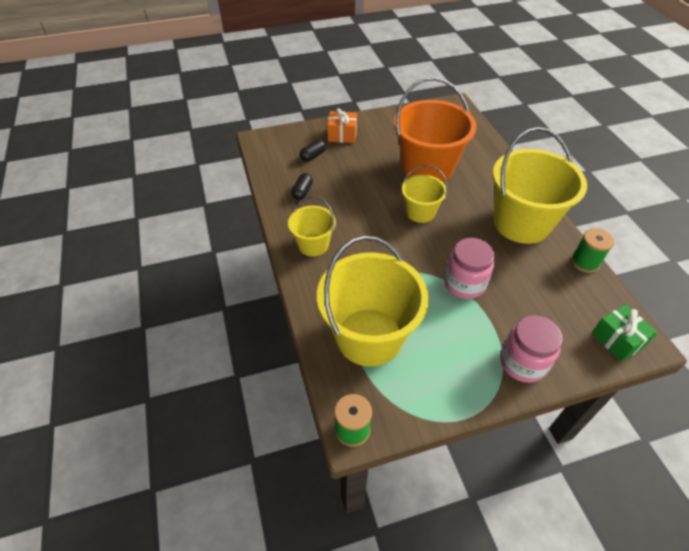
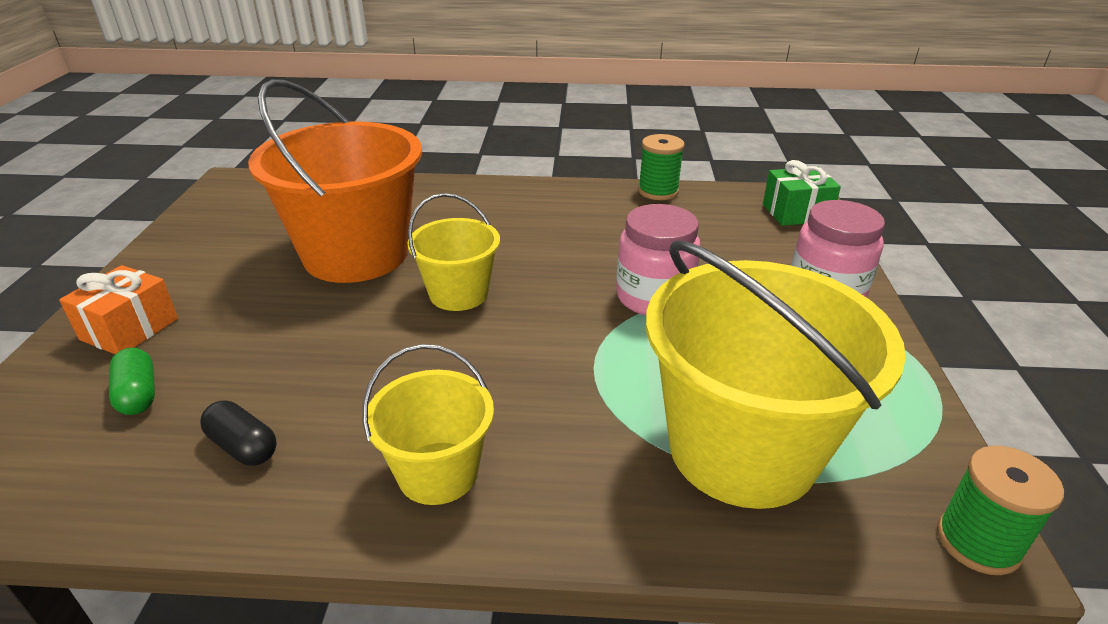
camera: 70 degrees left, 15 degrees down
(313, 156) = (138, 394): black capsule -> green capsule
(521, 223) = (555, 211): yellow bucket -> none

